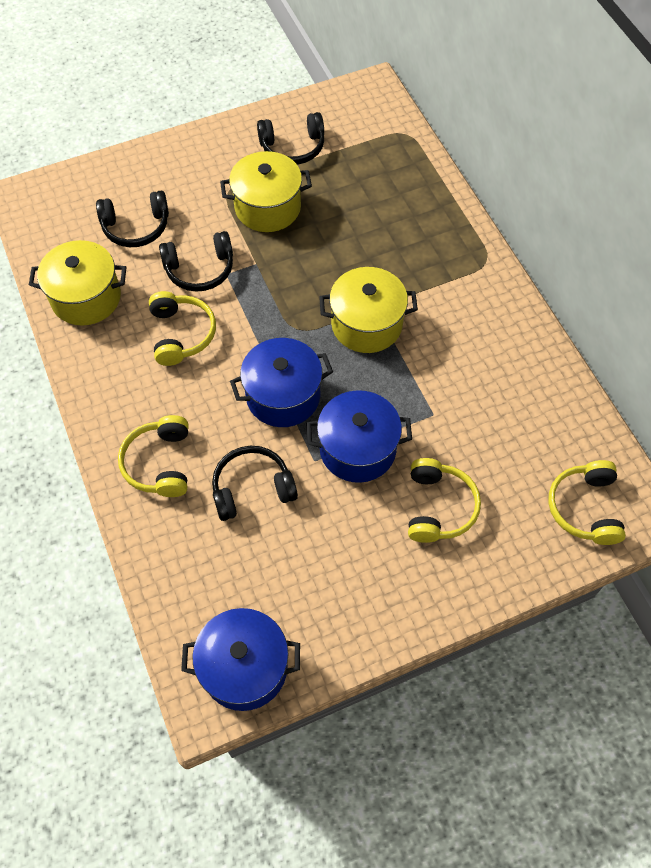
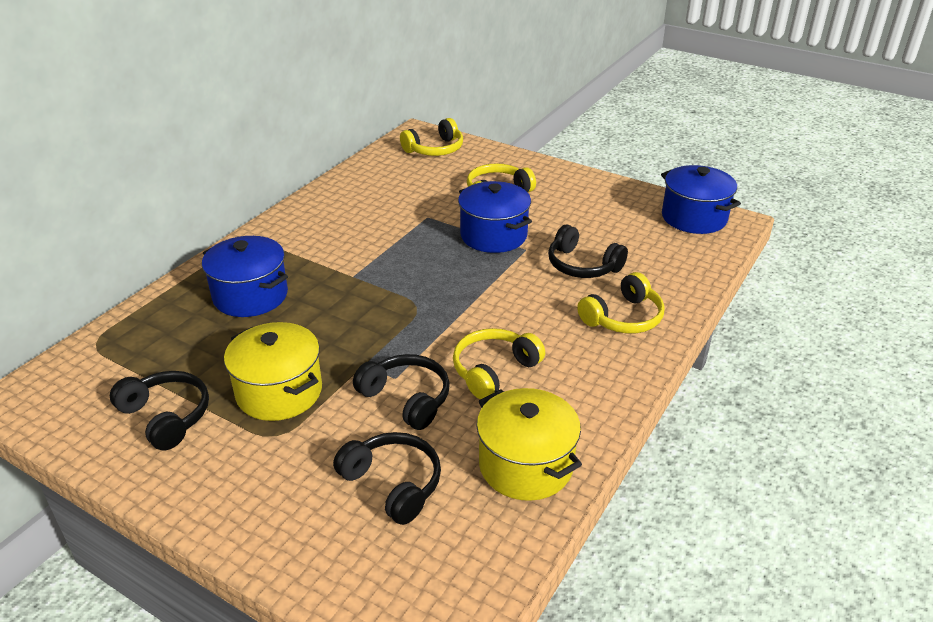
camera: 125 degrees left, 25 degrees down
(283, 396) = (489, 285): blue pot -> blue pot (250, 296)
(366, 324) = (374, 274): yellow pot -> none

